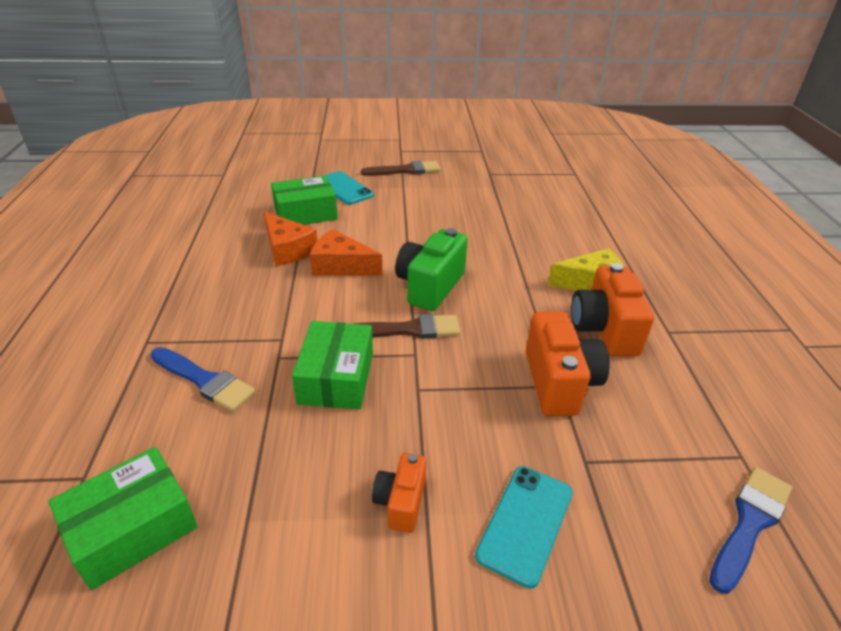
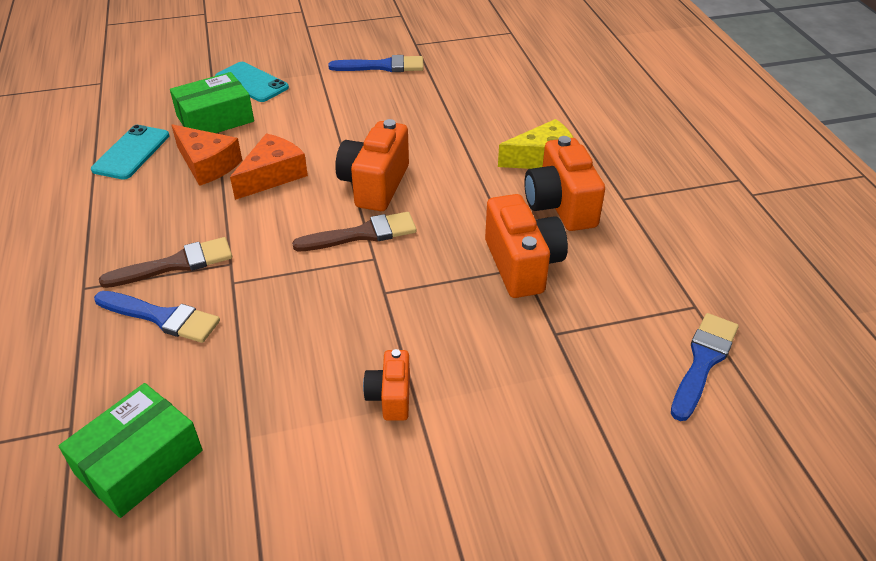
camera: 10 degrees left, 5 degrees up
(336, 378) = (299, 294): green box -> none
(341, 266) = (272, 175): orange cheese -> orange cheese turned 120 degrees clockwise
(405, 170) = (318, 51): brown brush -> brown brush (175, 264)
(430, 286) = (375, 185): green camera -> orange camera
(458, 188) = (382, 66): none -> blue brush
(525, 523) = (508, 395): turquoise phone -> turquoise phone (131, 152)

